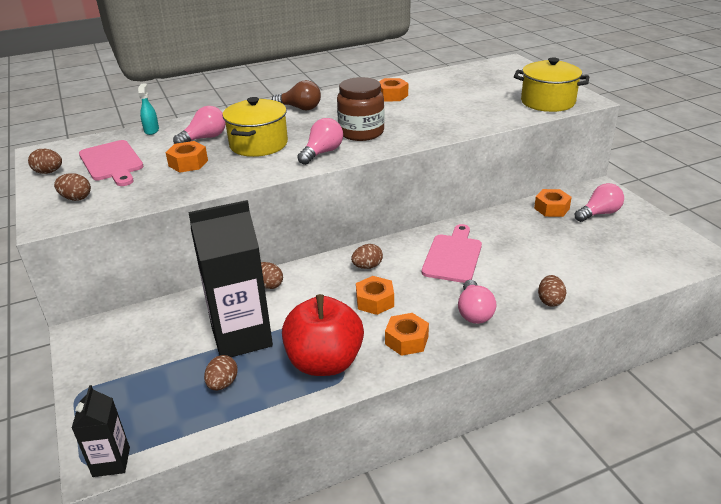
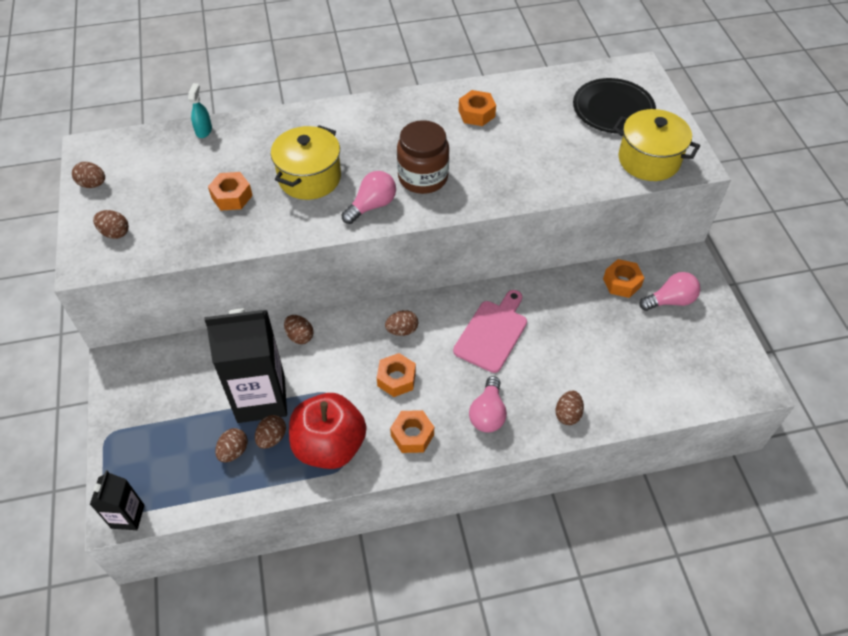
camera: 10 degrees right, 20 degrees up
(112, 162) = (156, 180): pink cutting board -> none
(205, 138) = (256, 156): pink light bulb -> none
(261, 366) = (272, 438): none -> brown egg
(300, 108) = (369, 119): brown light bulb -> none
(502, 81) = (613, 109): none -> black plate

